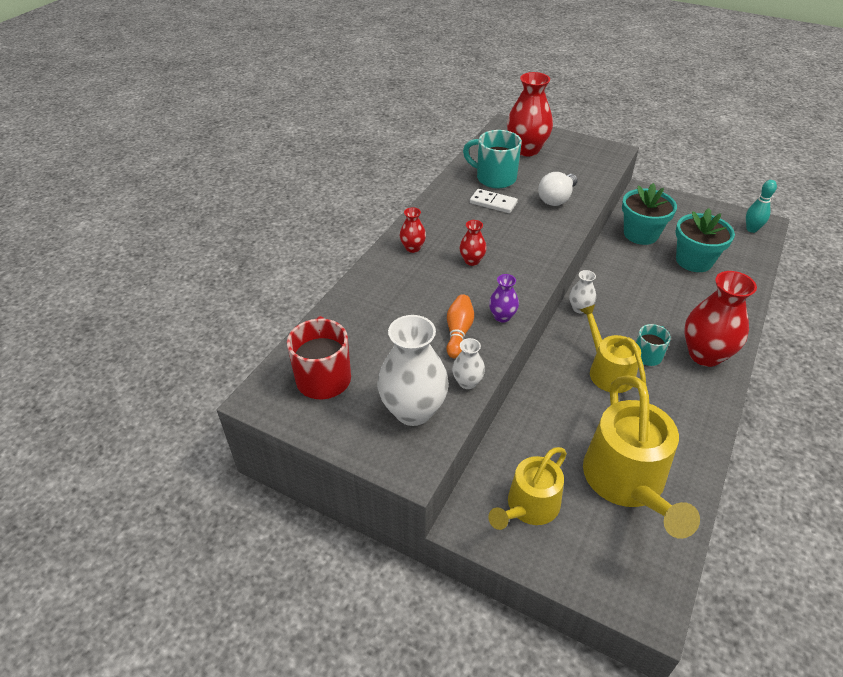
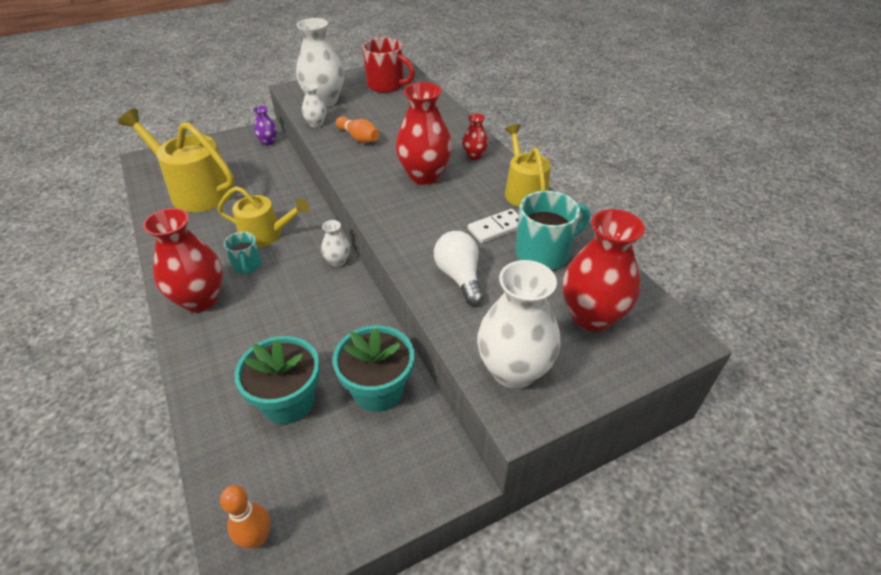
camera: 125 degrees right, 0 degrees up
(472, 261) = (424, 176): red vase -> red vase, size x2.04
(502, 316) = (347, 160): purple vase -> purple vase (268, 142)
(529, 506) = (240, 151): yellow watering can -> yellow watering can (524, 191)
(594, 159) = (513, 371): none -> white vase
(751, 229) = (257, 538): turquoise bowling pin -> orange bowling pin

